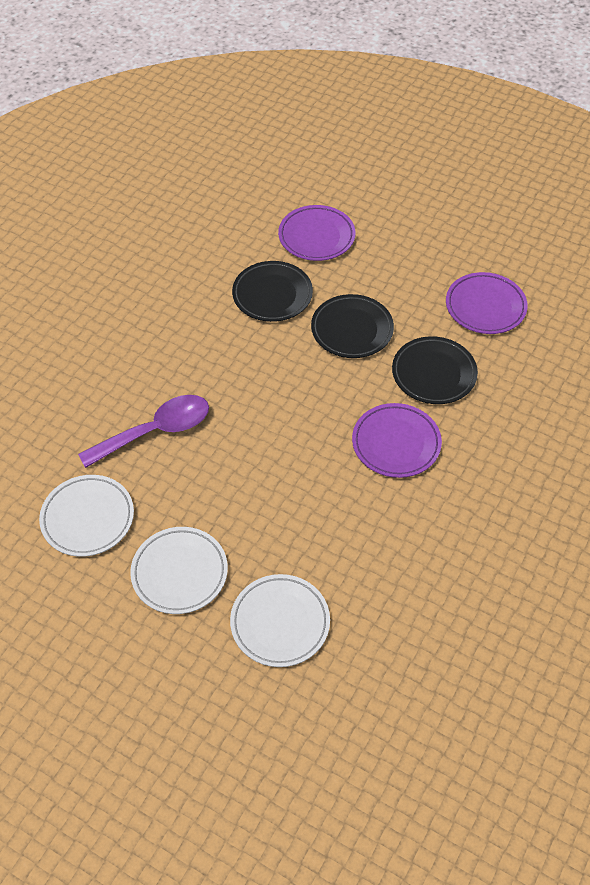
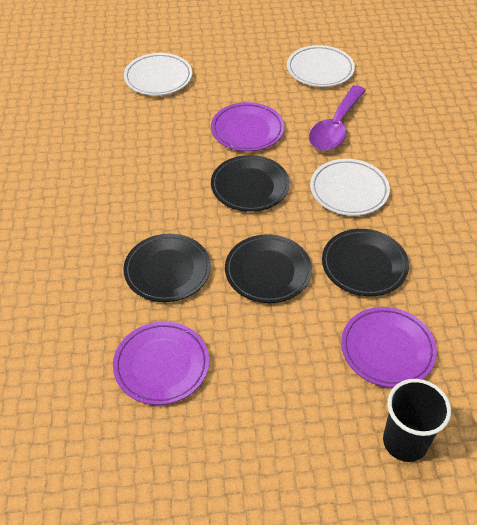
camera: 145 degrees right, 5 degrees down
(179, 572) = (238, 72): white plate -> white plate (349, 190)
(300, 413) = (250, 187): none -> black plate
(358, 189) = (405, 442): none -> black cup
(396, 443) = (160, 202): purple plate -> purple plate (247, 130)

